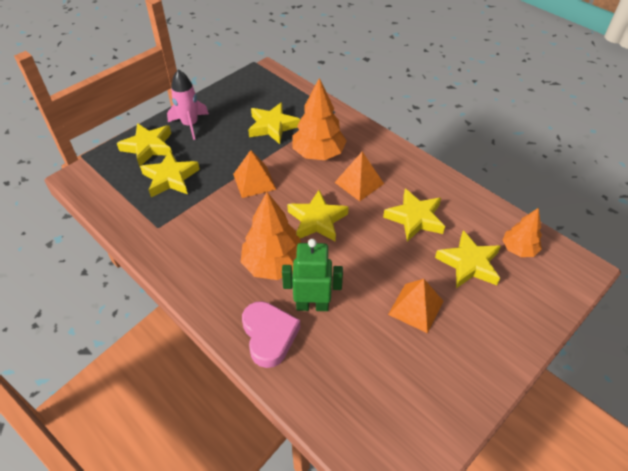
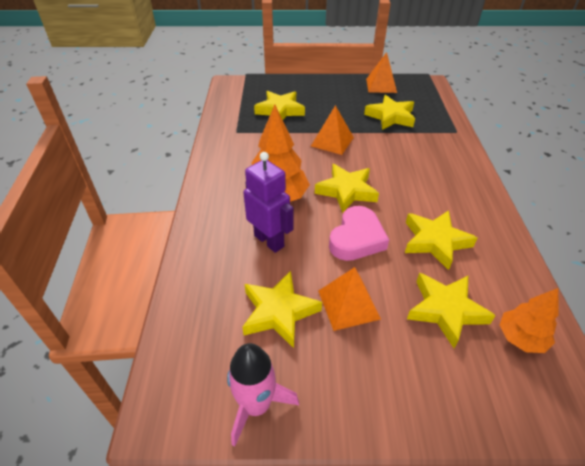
camera: 45 degrees right, 5 degrees down
(148, 147) = (289, 88): yellow star -> yellow star (279, 312)
(190, 124) = (332, 88): pink rocket -> pink rocket (256, 405)
(269, 336) = (216, 237): pink heart -> pink heart (356, 238)
(312, 305) = (269, 241): green robot -> purple robot
(318, 154) = (405, 151): orange tree -> none
(359, 183) = (415, 187): orange pyramid -> orange pyramid (381, 85)

